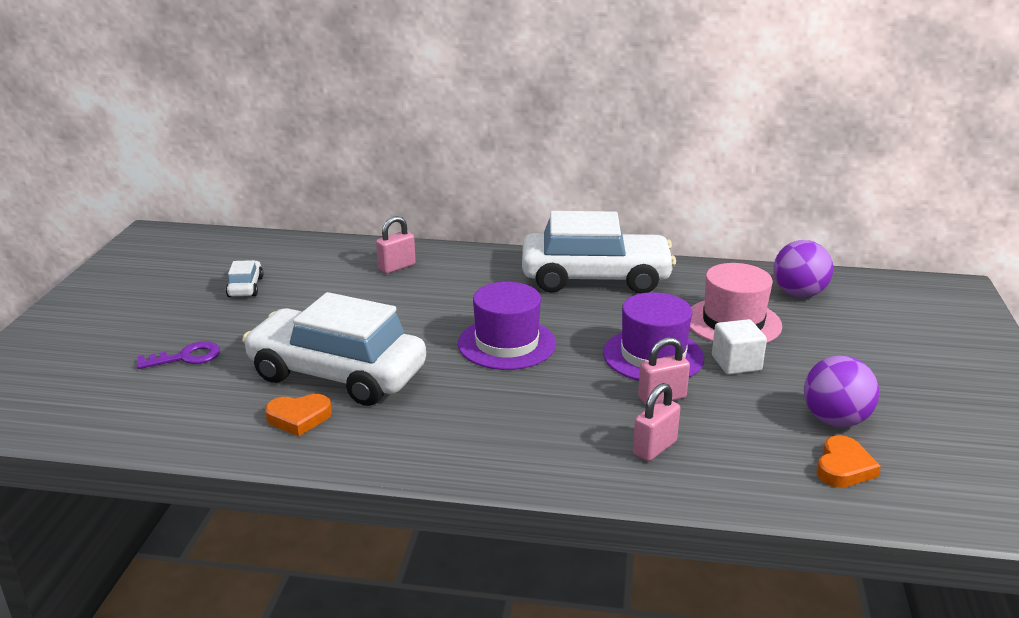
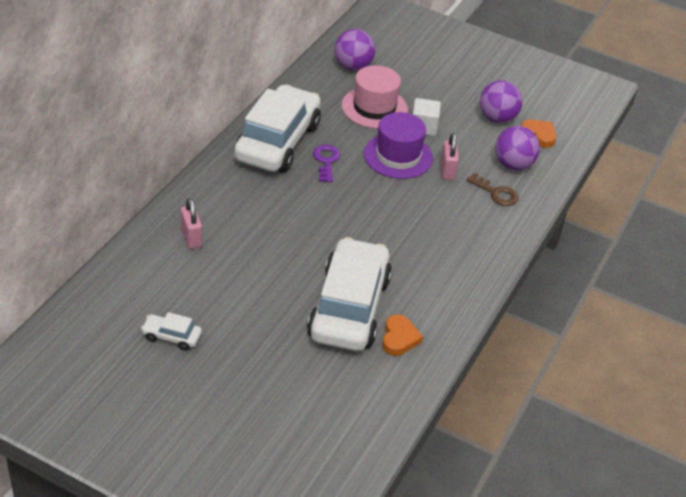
camera: 75 degrees left, 15 degrees up
(186, 357) = (281, 389): purple key -> purple key (326, 161)
(337, 374) = (349, 308): white car -> white car turned 150 degrees clockwise
(507, 343) = (349, 214): purple hat -> none
(654, 448) = (496, 193): pink padlock -> brown key
(738, 453) = (513, 165): none -> purple ball

